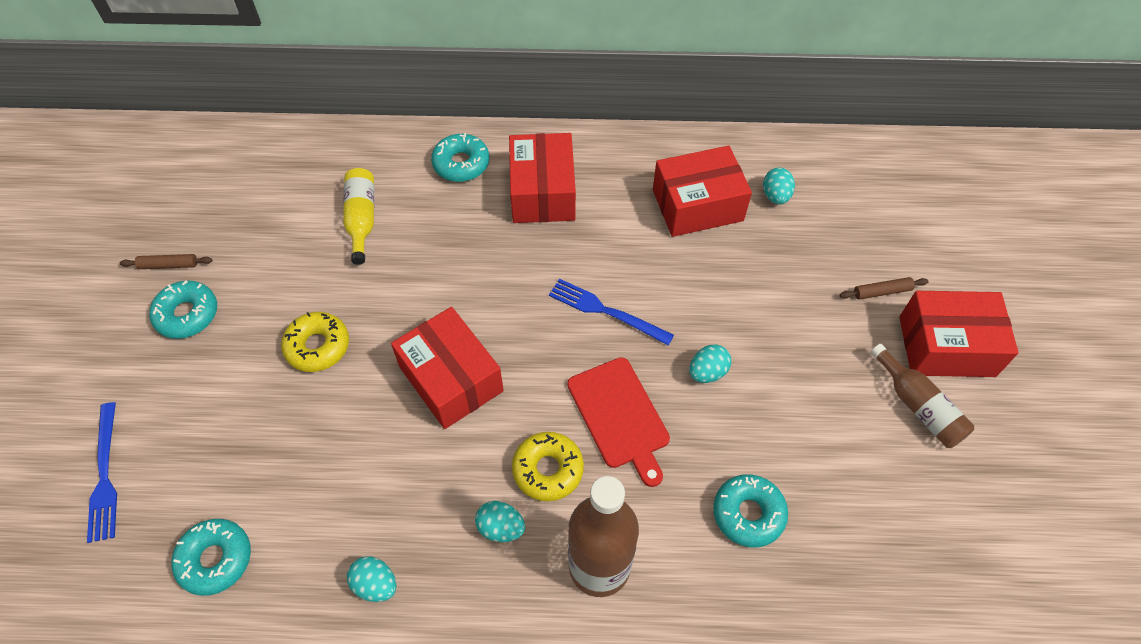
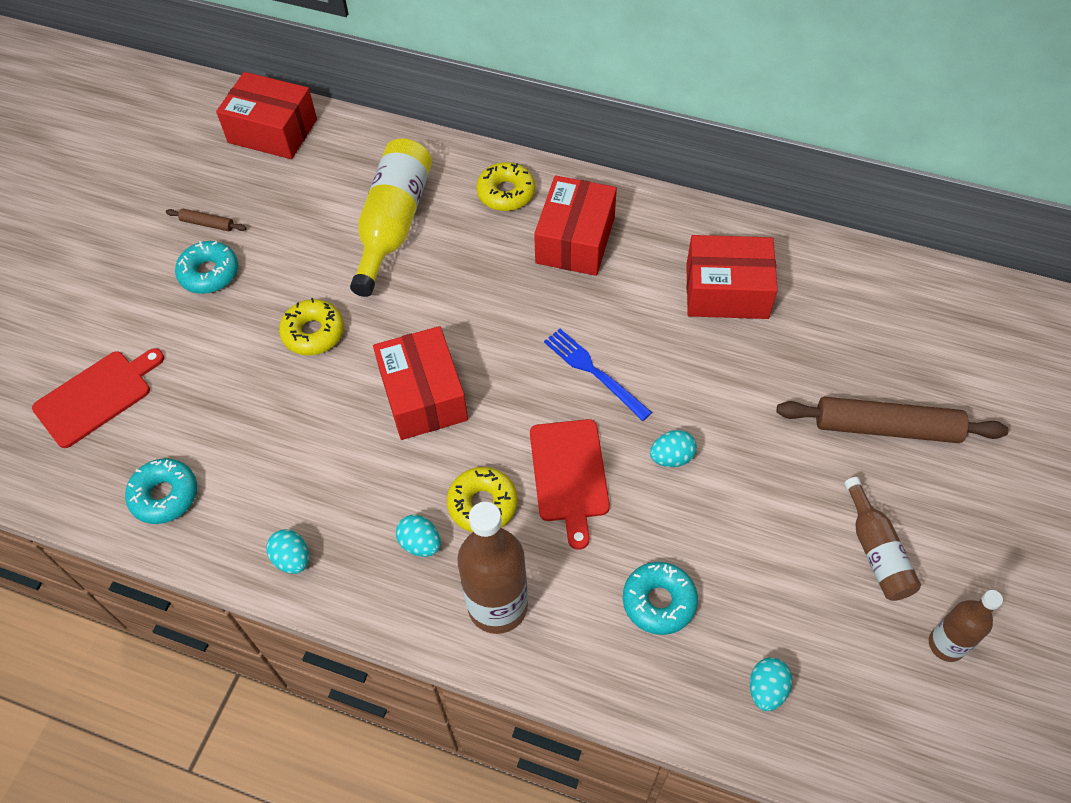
camera: 20 degrees right, 0 degrees up
(105, 475) = (97, 396): blue fork -> red cutting board
(362, 219) = (393, 224): yellow bottle -> yellow bottle, size x1.68
(461, 164) = (506, 193): turquoise donut -> yellow donut
(775, 196) = (813, 302): turquoise egg -> turquoise egg (766, 689)
(882, 292) = (886, 427): brown rolling pin -> brown rolling pin, size x2.25
(946, 346) = (933, 501): red box -> red box (272, 131)
(1010, 473) = (946, 644): none -> brown bottle

